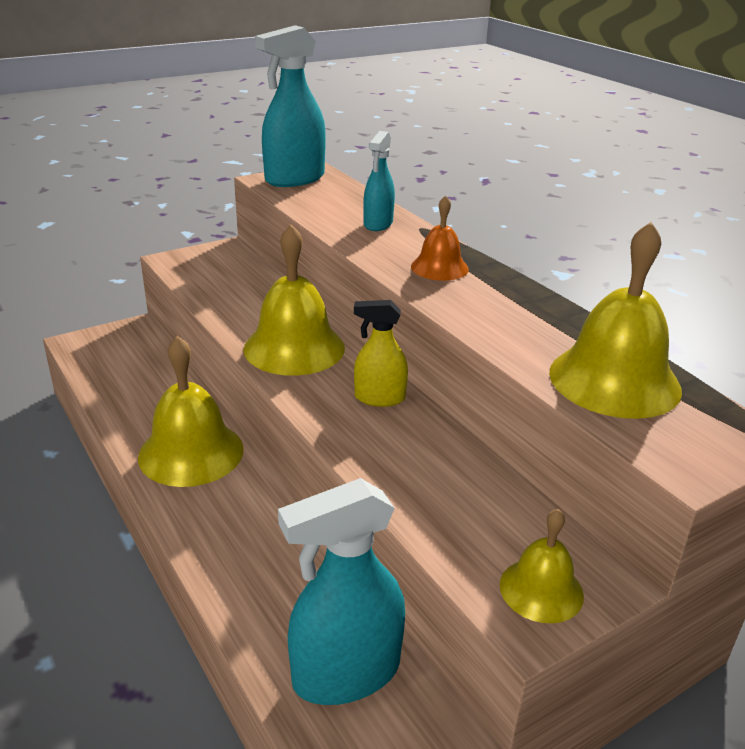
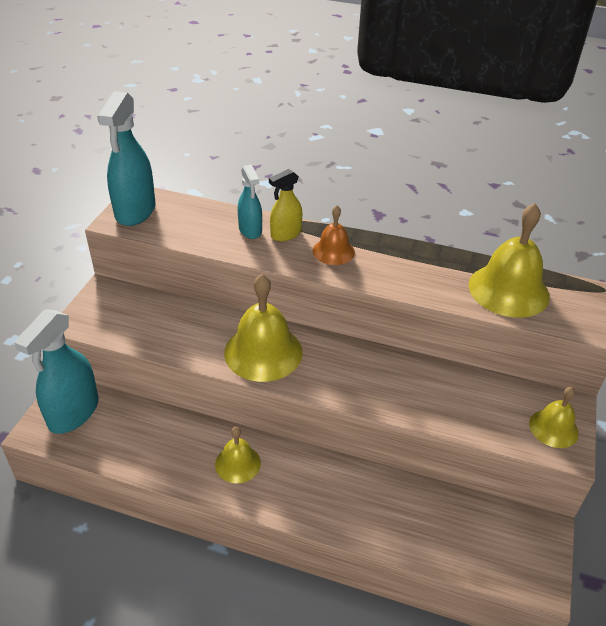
camera: 40 degrees left, 10 degrees up
(191, 452) = (238, 463): yellow bell -> yellow bell, size x0.56
(345, 673) = (475, 533): turquoise spray bottle -> turquoise spray bottle (73, 413)
(379, 398) = (356, 360): yellow spray bottle -> yellow spray bottle (285, 234)

